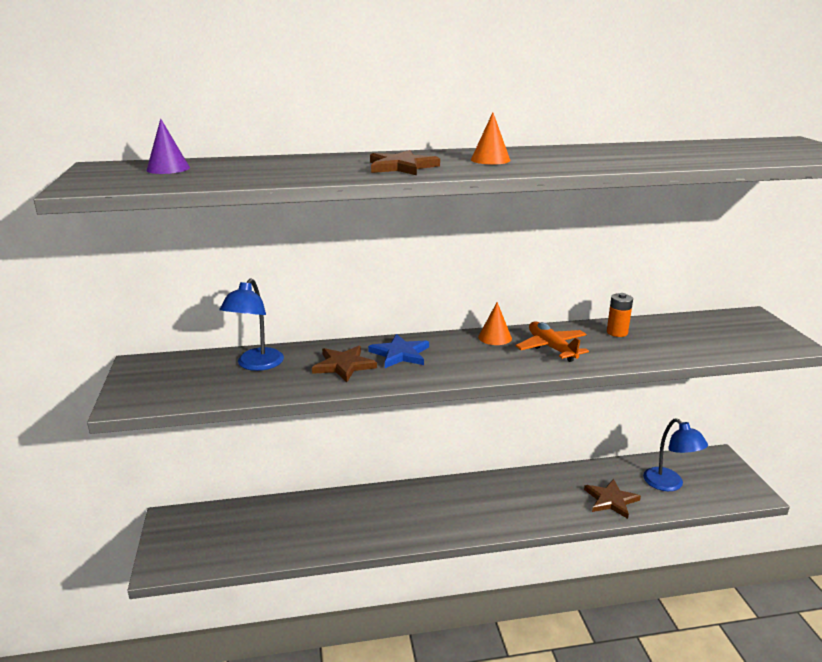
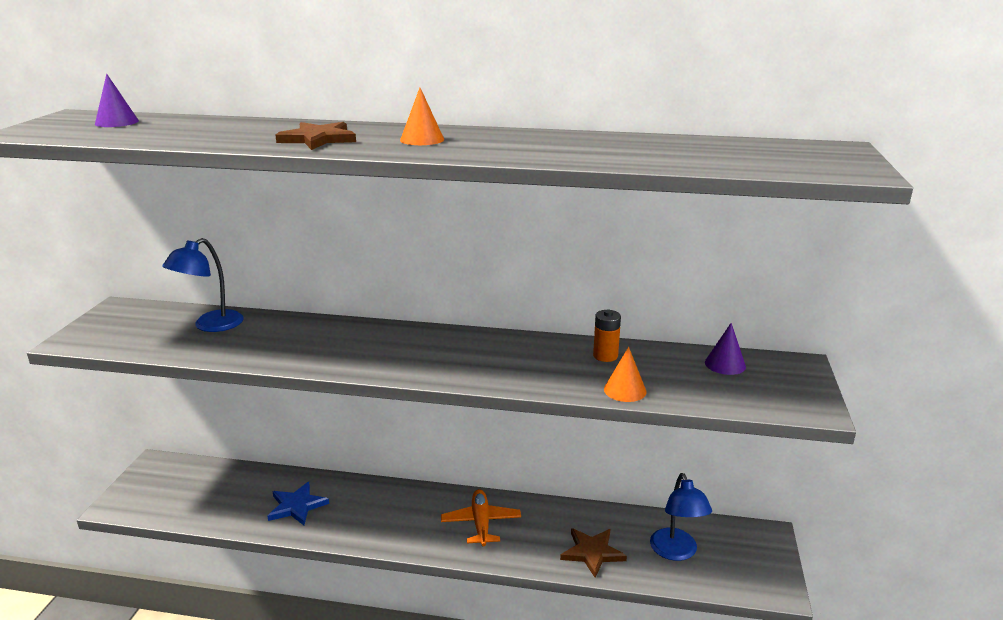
camera: 20 degrees right, 0 degrees up
(344, 365) = (286, 341): brown star -> none
(400, 354) = (351, 338): blue star -> blue star (297, 506)
(495, 337) = (464, 338): orange cone -> orange cone (625, 390)
(551, 348) = (511, 360): orange plane -> orange plane (481, 523)
(705, 324) = (725, 364): none -> purple cone

